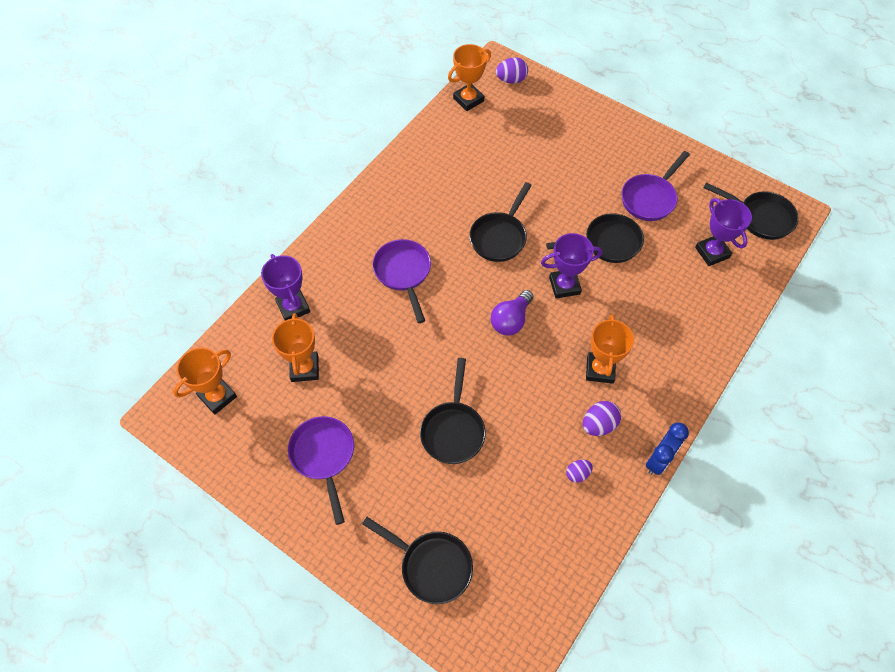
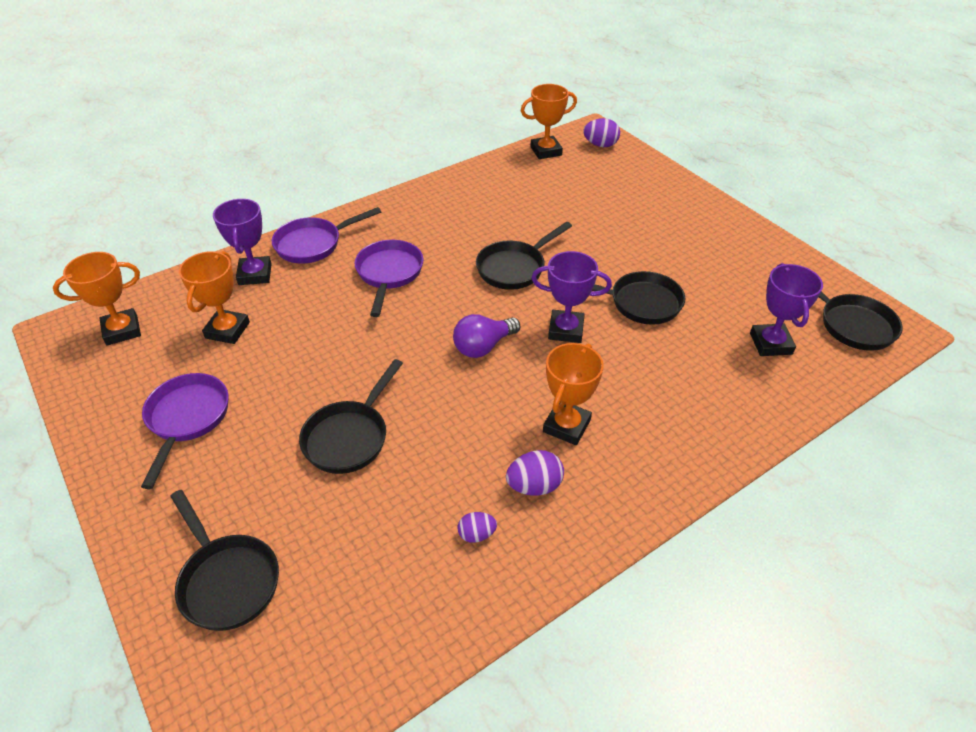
camera: 20 degrees right, 15 degrees down
(650, 198) = (712, 274): purple pan -> purple pan (313, 244)
(659, 460) = (597, 553): blue clock -> none

